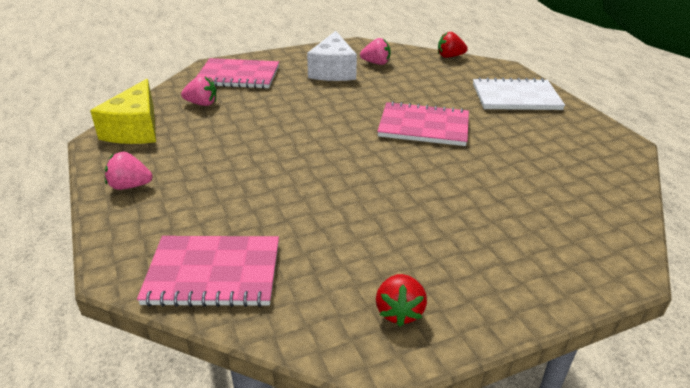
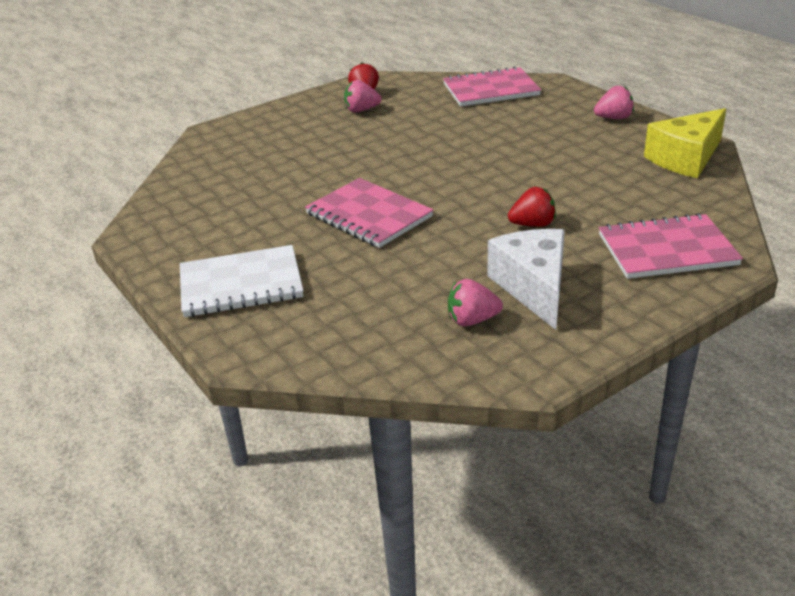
camera: 170 degrees right, 0 degrees up
(135, 129) = (685, 158): yellow cheese -> yellow cheese turned 120 degrees counterclockwise
(202, 104) = (657, 198): pink strawberry -> pink strawberry (361, 110)
(423, 126) = (369, 215): pink notebook -> pink notebook turned 45 degrees clockwise
(449, 56) = (341, 367): red strawberry -> red strawberry (532, 224)

